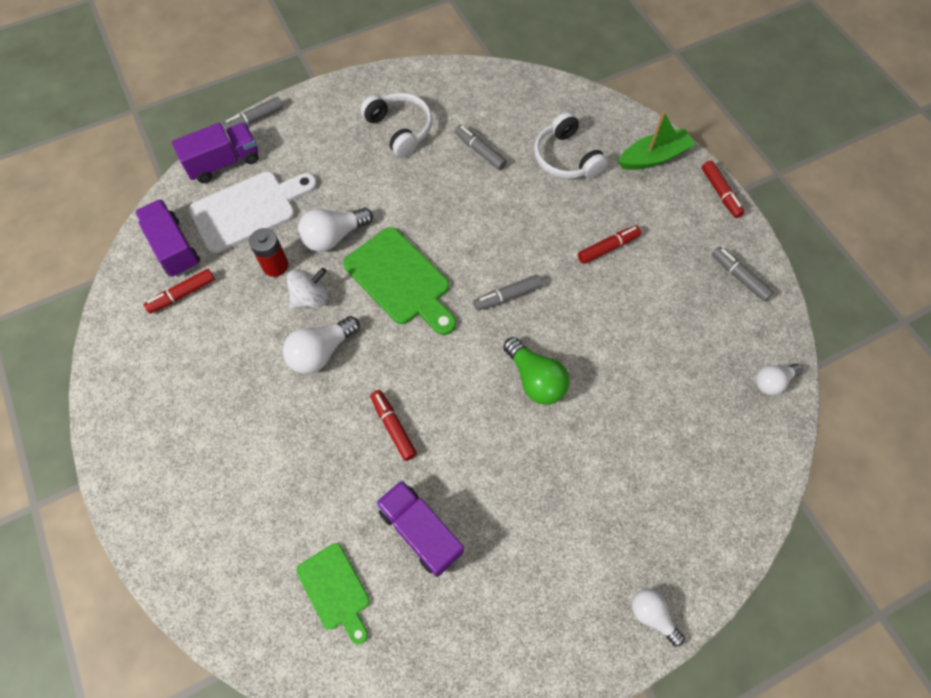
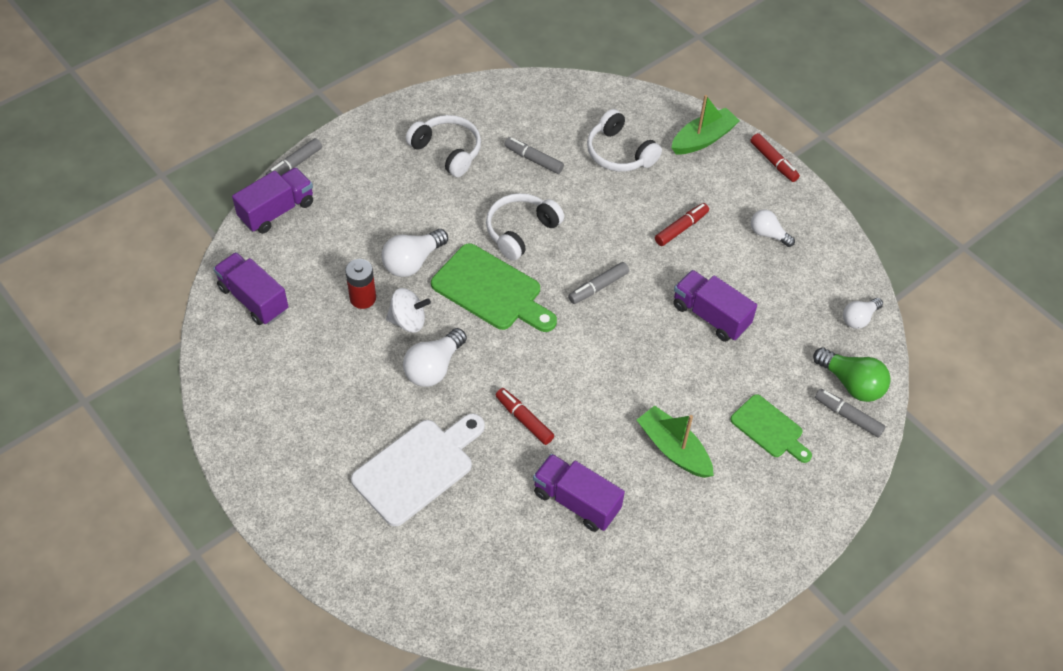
camera: 15 degrees left, 10 degrees down
(182, 294) = (277, 340): red marker -> none
(249, 210) = (318, 251): white cutting board -> white cutting board (418, 468)
(311, 298) = (408, 321): white spinning top -> white spinning top turned 45 degrees clockwise
(335, 590) = (512, 564): green cutting board -> green cutting board (769, 429)
(447, 223) = (520, 231): none -> white headphones
(535, 379) = (645, 355): green light bulb -> green light bulb (851, 383)
(538, 493) = (673, 449): none -> green boat
(614, 349) = (710, 316): none -> purple truck
(652, 615) = (800, 527): white light bulb -> white light bulb (768, 234)
(739, 277) = (808, 234): grey marker -> grey marker (848, 416)

